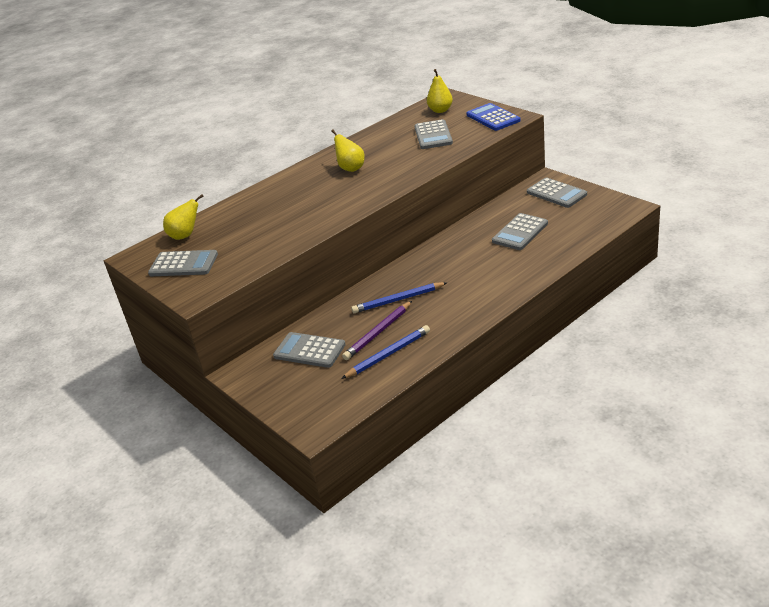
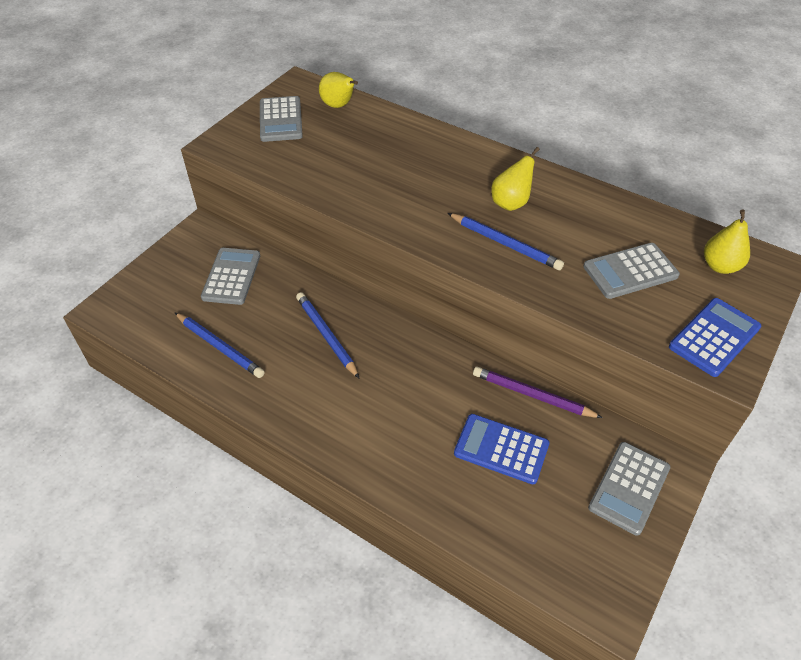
camera: 70 degrees right, 15 degrees up
(378, 333) = (261, 329): purple pencil -> purple pencil (532, 395)
(390, 172) = (505, 244): none -> blue pencil
(520, 232) = (501, 449): grey calculator -> blue calculator

